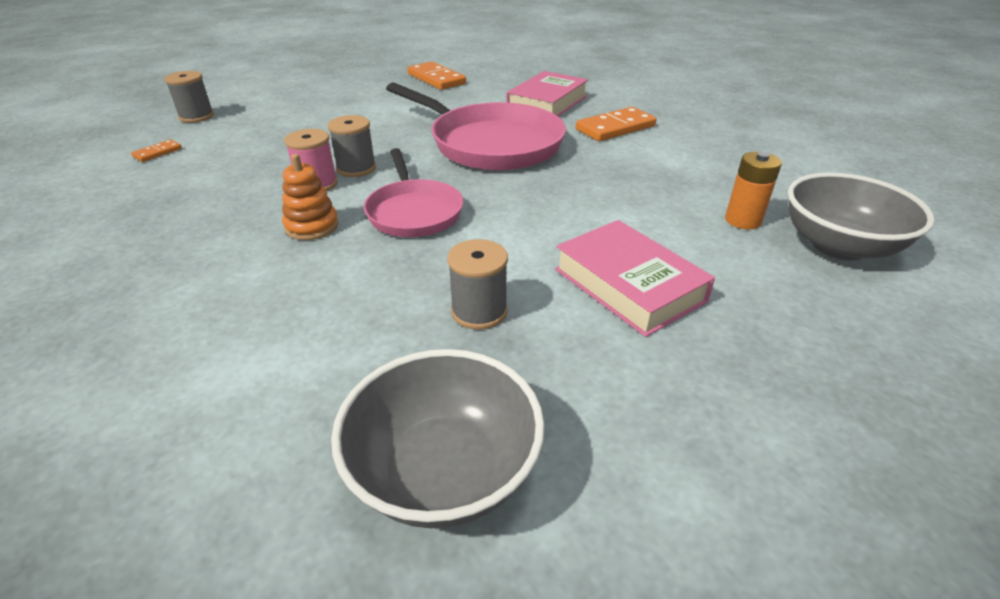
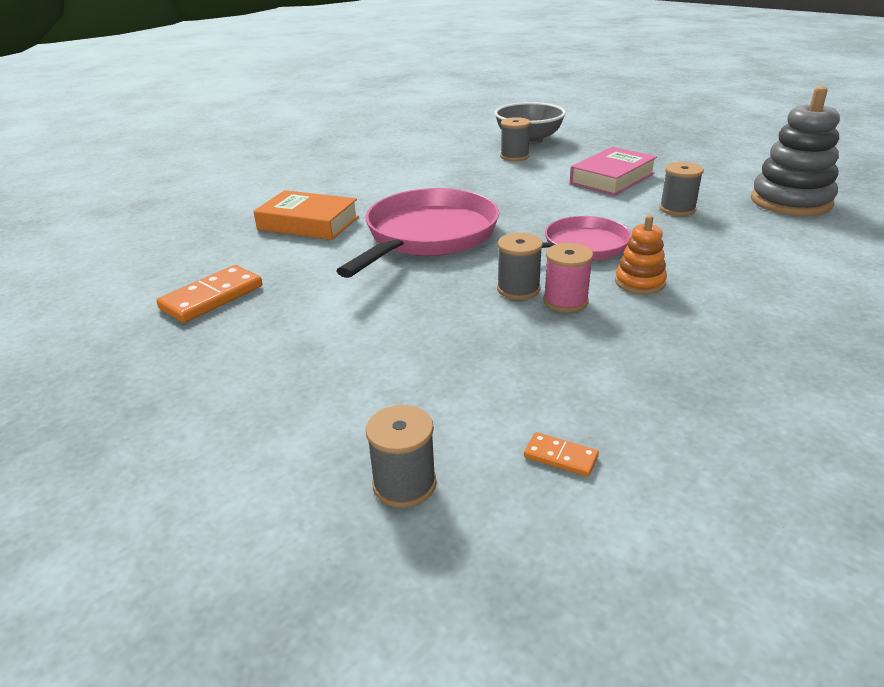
camera: 100 degrees left, 5 degrees down
(444, 471) = (790, 201): grey bowl -> grey stacking toy
(547, 103) = (308, 223): pink book -> orange book
(615, 128) = (371, 192): orange domino -> none
(743, 220) = (514, 156): orange battery -> grey spool

